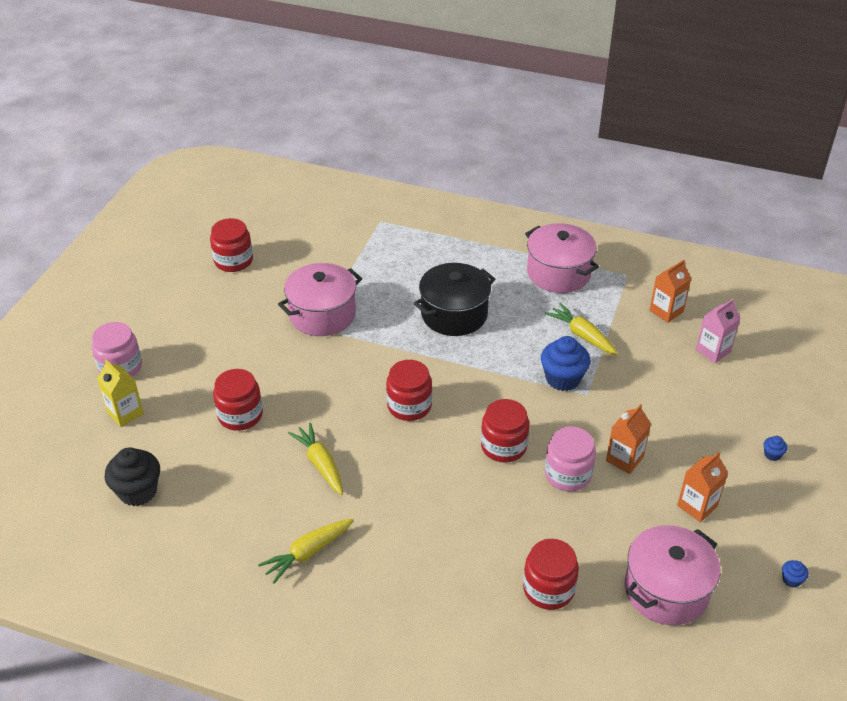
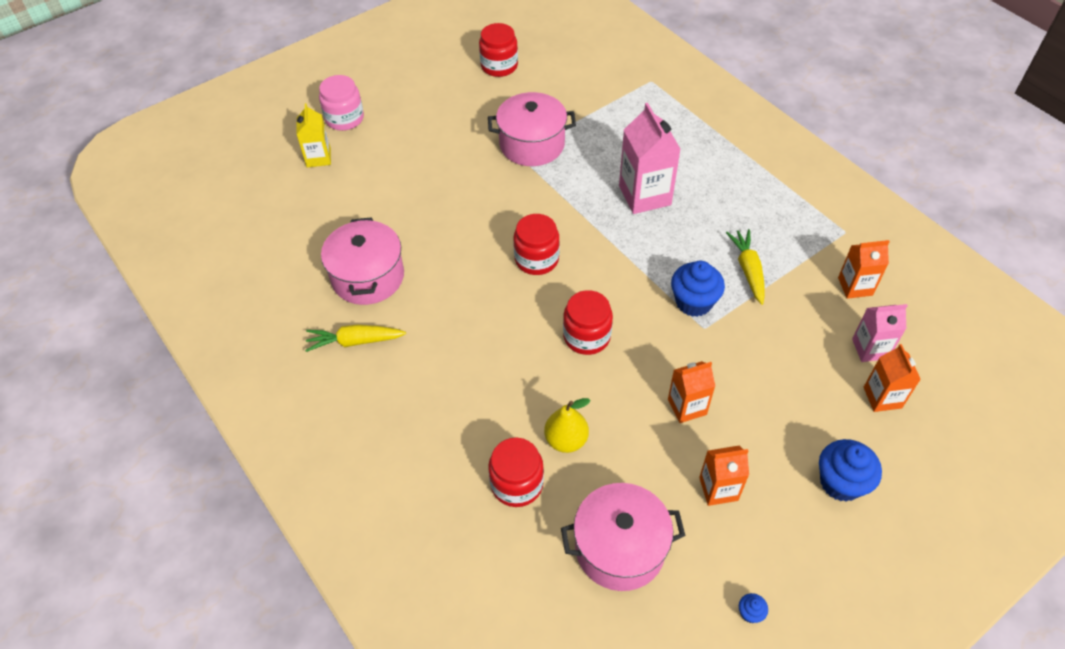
camera: 35 degrees right, 10 degrees up
(138, 491) = (278, 225): black cupcake -> none
(240, 415) = (398, 200): red jar -> none
(320, 464) = (425, 272): yellow carrot -> none
(454, 314) = (644, 195): black pot -> pink carton
(557, 534) = (566, 440): none -> yellow pear
(558, 273) = (777, 200): pink pot -> pink pot (368, 277)
(568, 474) = (622, 392): pink jar -> none
(749, 381) = (882, 397): none -> orange carton
(772, 455) = (840, 482): blue cupcake -> blue cupcake, size x2.25

